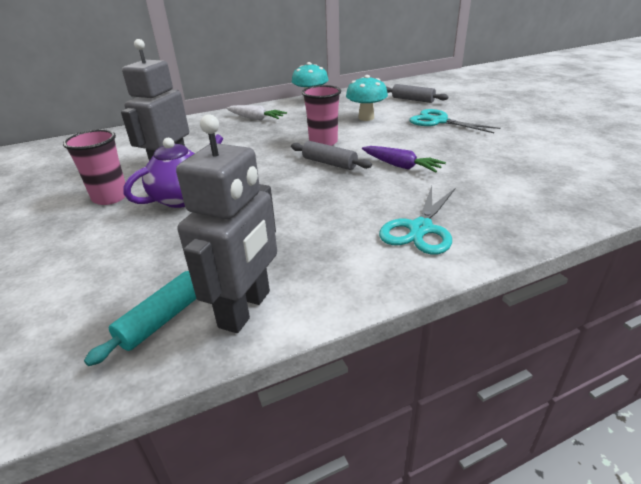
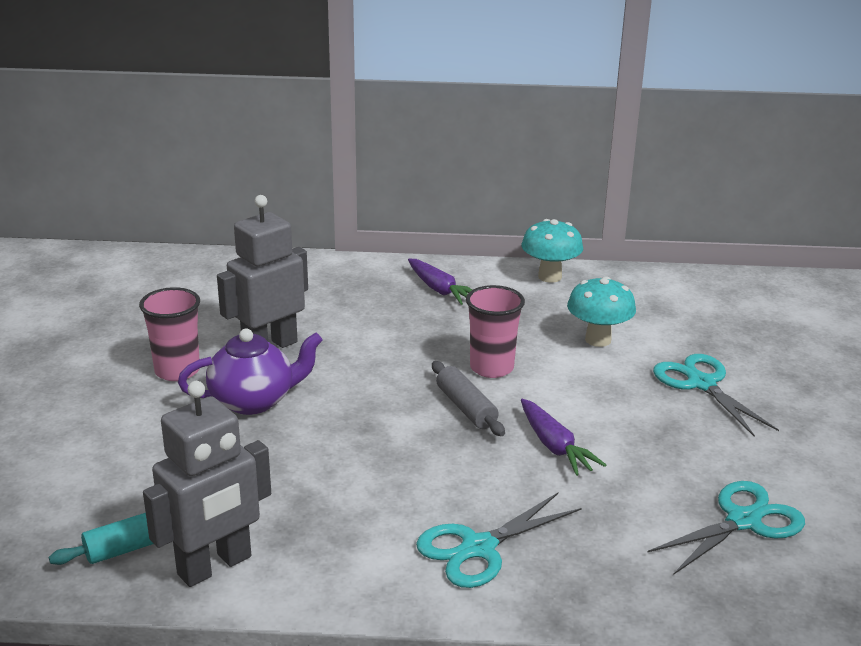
camera: 25 degrees right, 5 degrees down
(255, 118) = (440, 290): white carrot -> purple carrot
(413, 100) = (712, 324): grey rolling pin -> none
(538, 168) = (743, 521): none -> turquoise scissors

